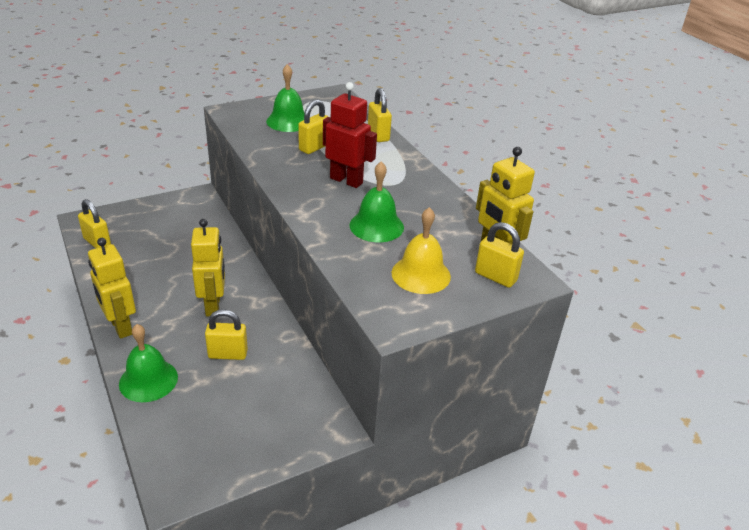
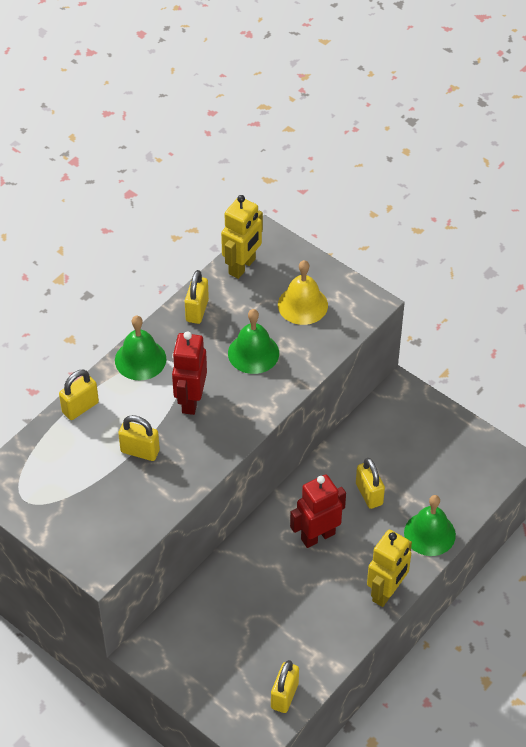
camera: 110 degrees left, 15 degrees up
(213, 305) = (317, 536): yellow robot -> red robot
(288, 121) = (92, 499): green bell -> green bell (140, 359)
(495, 277) = (277, 260): yellow padlock -> yellow padlock (197, 310)

